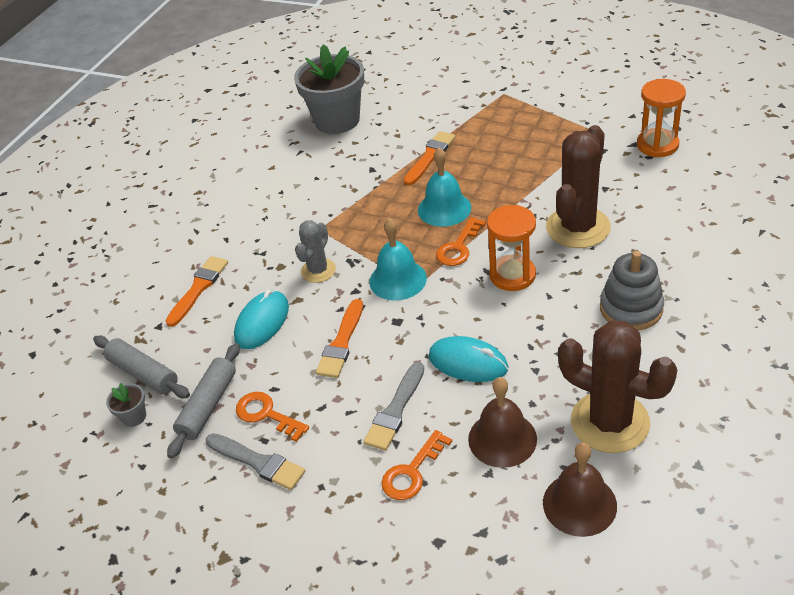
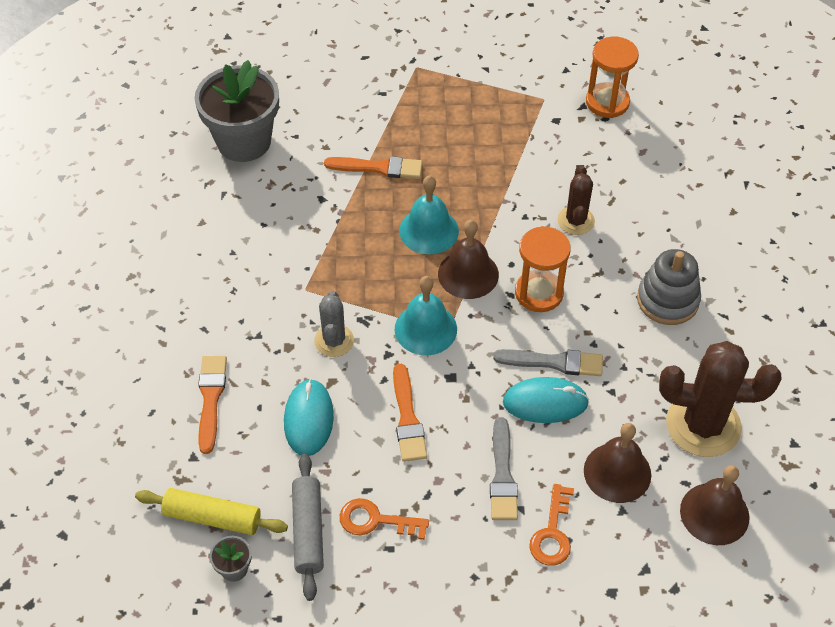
camera: 30 degrees left, 10 degrees up
(143, 373) = (212, 517): grey rolling pin -> yellow rolling pin
(258, 462) = (397, 573): grey brush -> grey brush (554, 362)
(430, 157) = (378, 168): orange brush -> orange brush turned 90 degrees clockwise
(458, 247) = (468, 274): orange key -> brown bell
(578, 227) = (576, 221): brown cactus -> brown cactus, size x0.55

